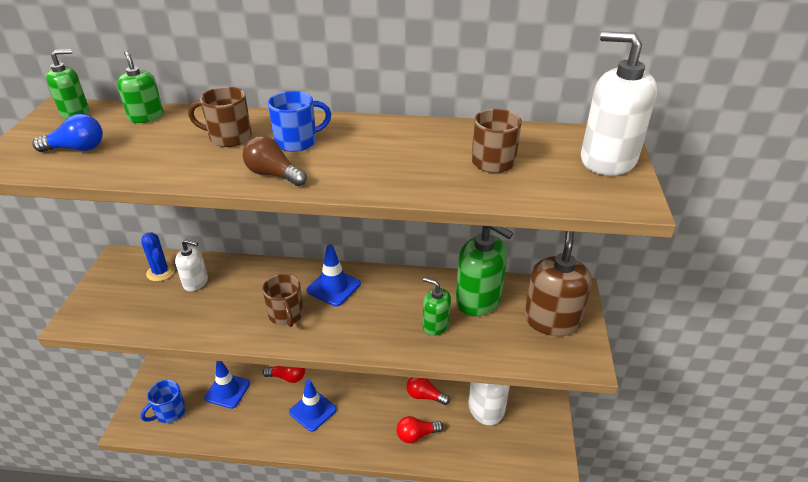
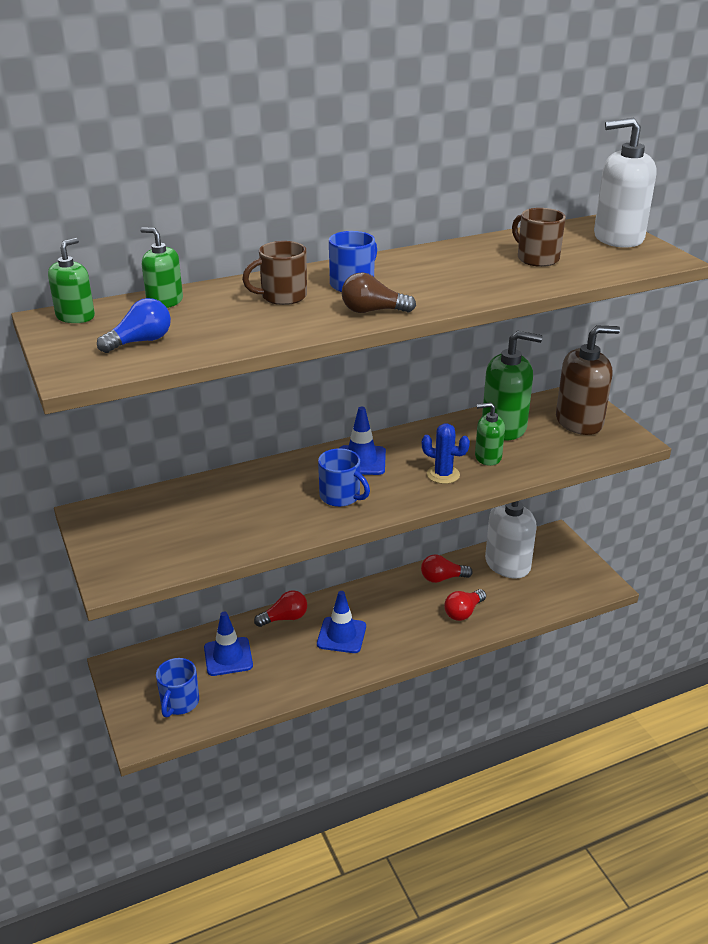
camera: 30 degrees left, 5 degrees down
(161, 272) = (157, 509): blue cactus -> blue cactus (443, 474)
(195, 282) = (210, 503): white soap dispenser -> none
(286, 315) = (341, 496): brown mug -> blue mug
(551, 320) = (579, 422): brown soap dispenser -> brown soap dispenser turned 90 degrees clockwise

